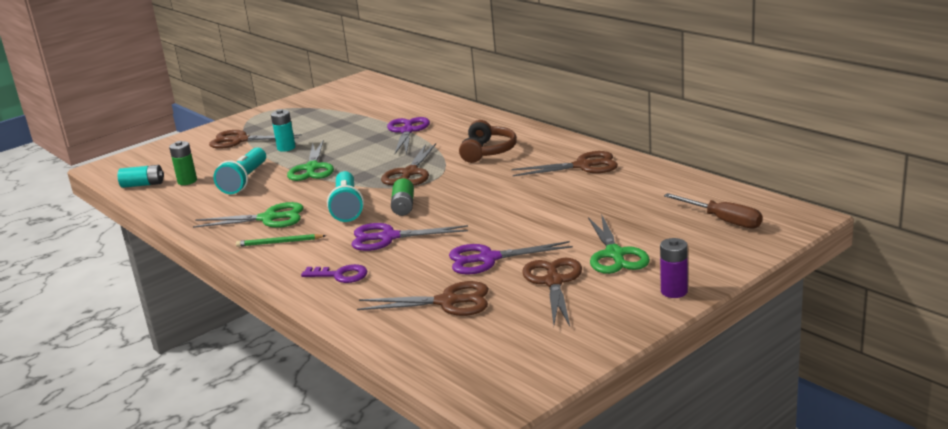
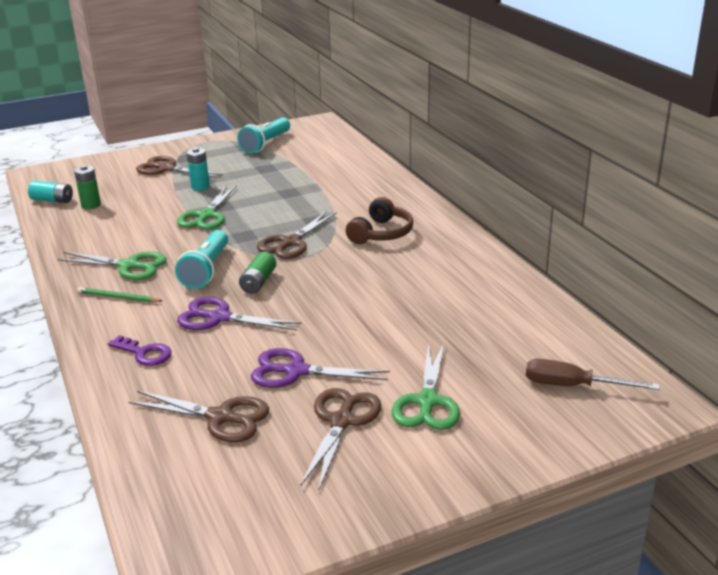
camera: 15 degrees right, 5 degrees up
(245, 181) = (139, 216): turquoise flashlight -> turquoise flashlight (266, 144)
(407, 131) = (321, 191): purple scissors -> none
(583, 166) = (465, 274): brown scissors -> none
(674, 291) = (460, 472): purple battery -> none
(723, 220) = (572, 386): brown screwdriver -> brown screwdriver turned 135 degrees clockwise

